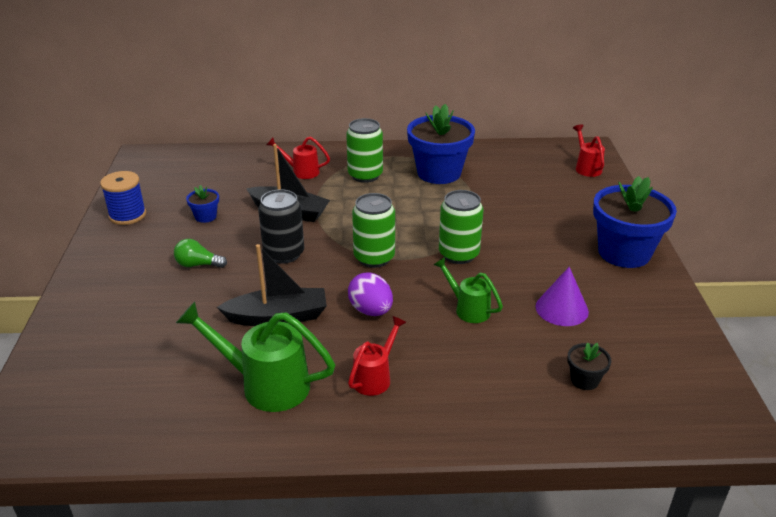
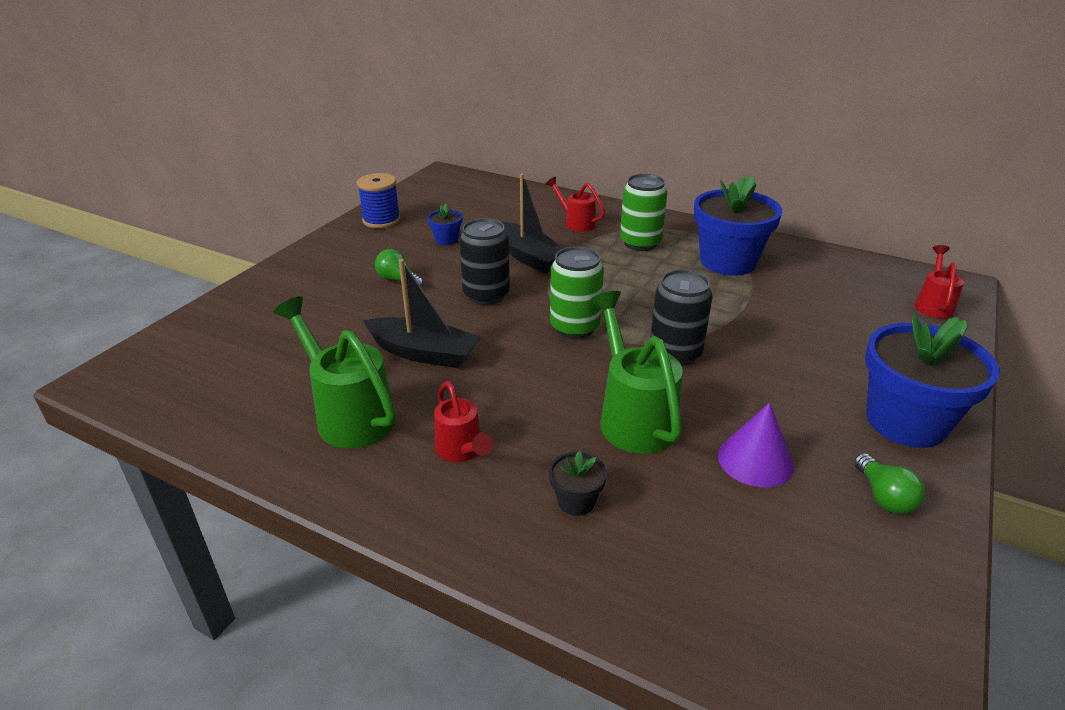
camera: 30 degrees right, 0 degrees up
(371, 311) = (521, 380): purple egg -> none
(375, 377) = (462, 451): red watering can -> red watering can turned 90 degrees clockwise
(458, 254) = (675, 354): green can -> black can
(468, 309) = (633, 417): green watering can -> green watering can, size x1.70
(584, 380) = (712, 561): black flower pot -> black flower pot (576, 501)
(644, 303) = (883, 497): none -> green light bulb

